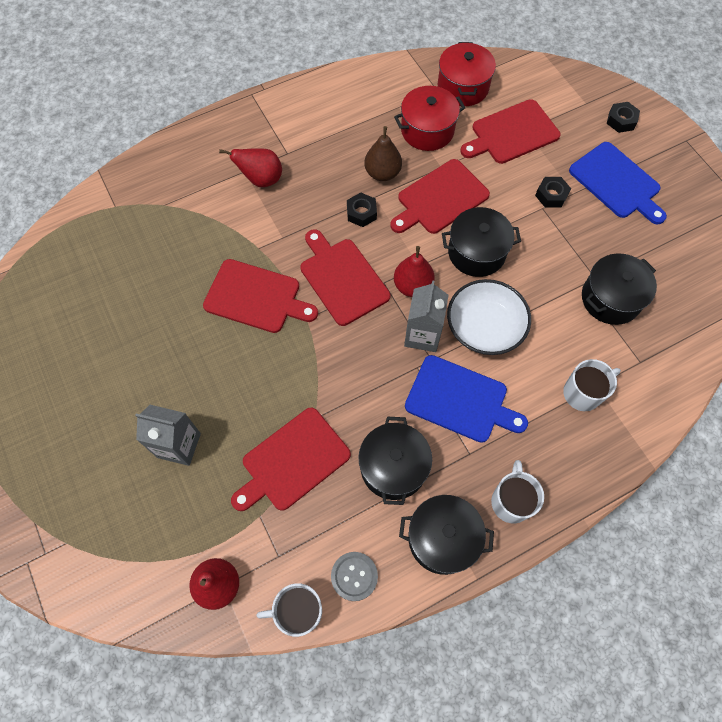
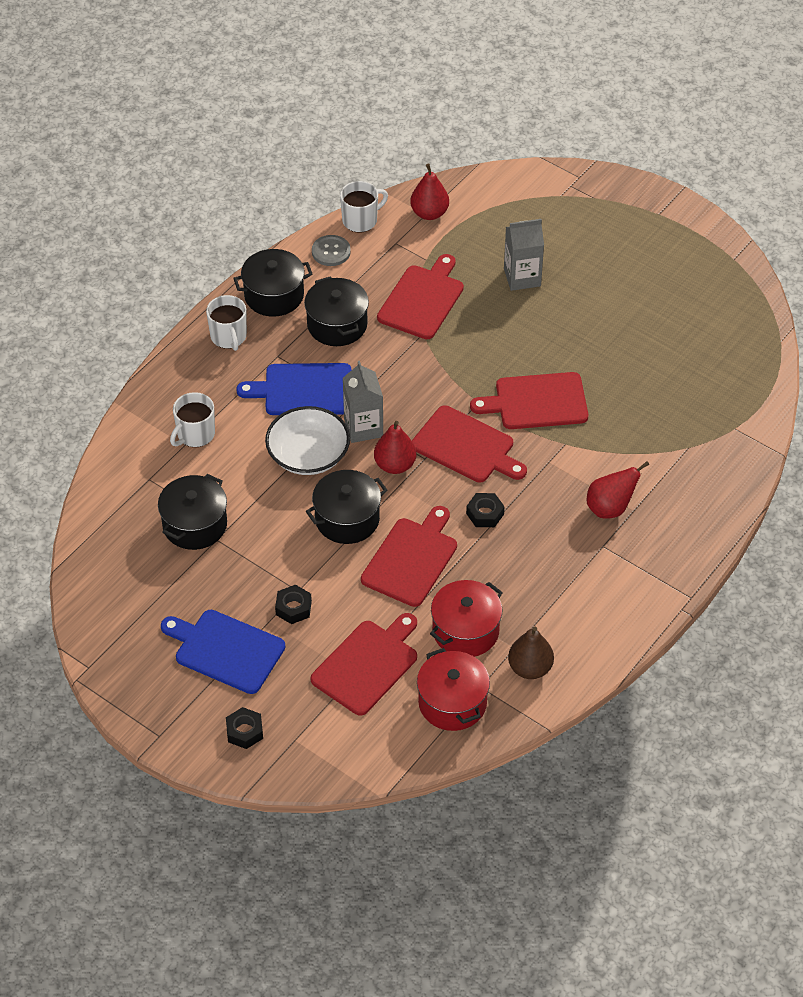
camera: 155 degrees right, 15 degrees down
(382, 173) = (487, 563): brown pear -> brown pear (530, 668)

